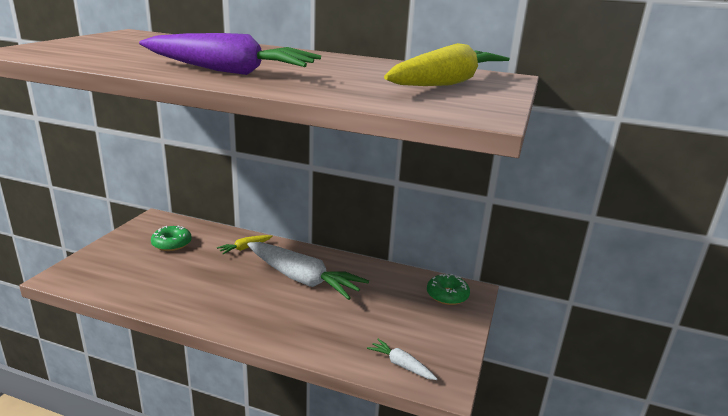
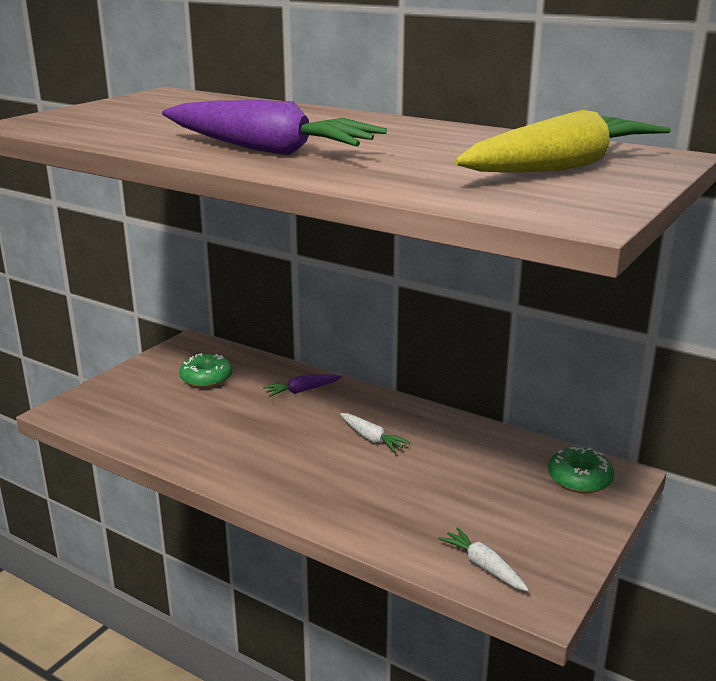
camera: 15 degrees right, 0 degrees up
(245, 248) = (302, 391): yellow carrot -> purple carrot
(302, 279) = (371, 438): white carrot -> white carrot, size x0.44

